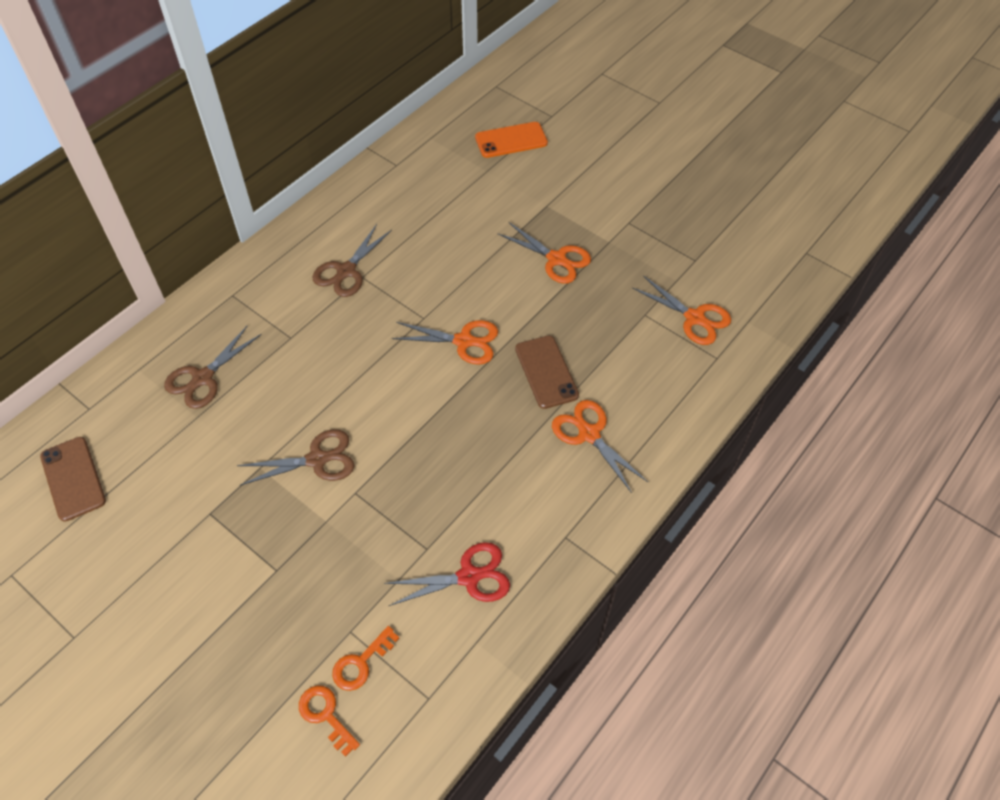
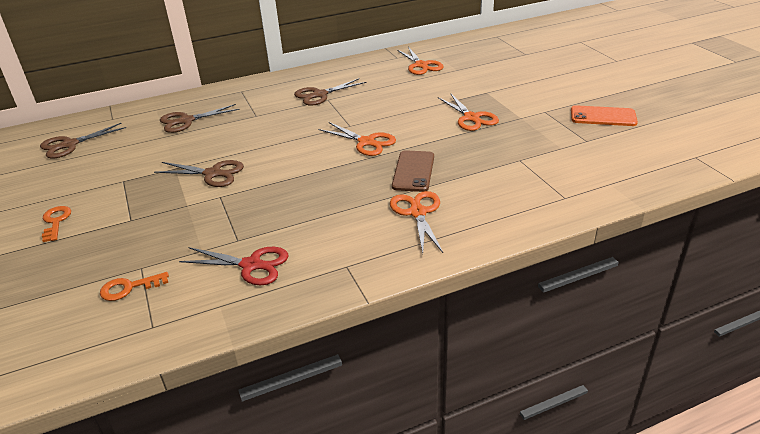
camera: 30 degrees right, 20 degrees down
(73, 478) = (70, 145): brown phone -> brown scissors
(326, 715) = (75, 309): orange key -> orange key (56, 221)
(511, 140) = (486, 60): orange phone -> orange phone (603, 116)
(694, 318) = (561, 171): orange scissors -> orange scissors (421, 65)

